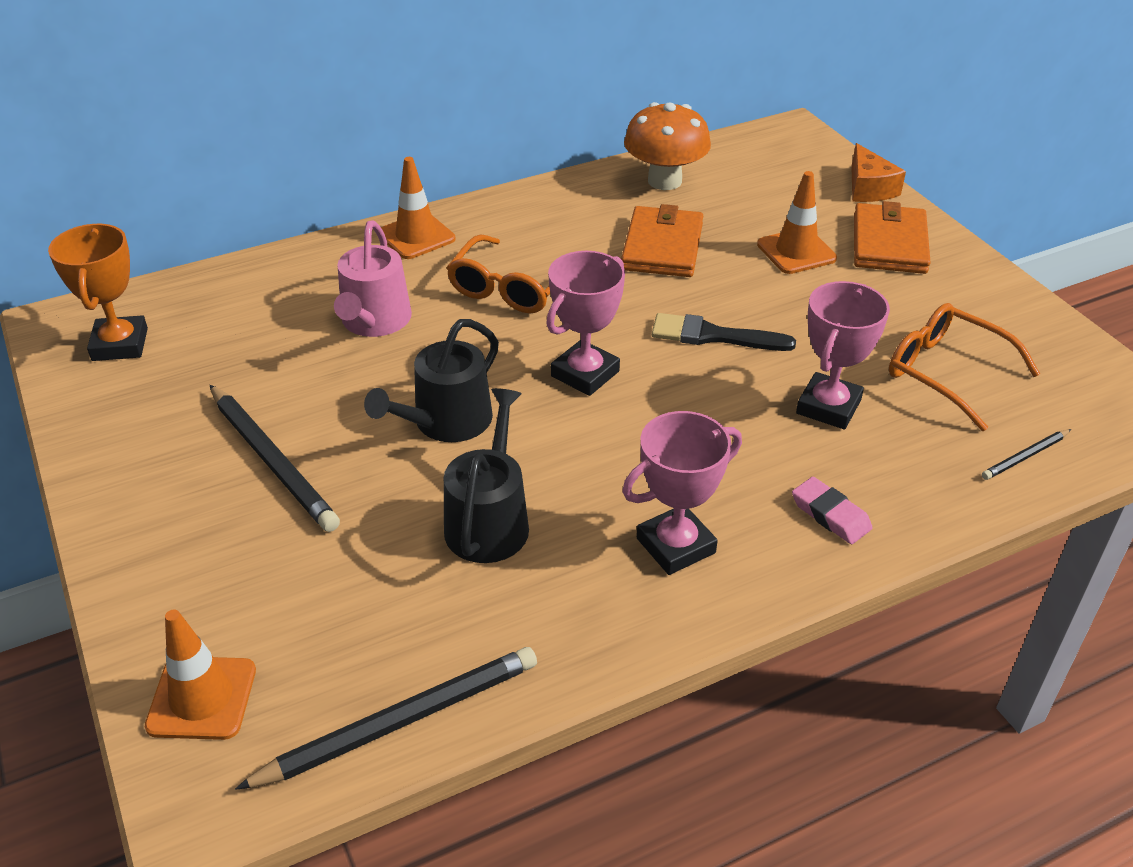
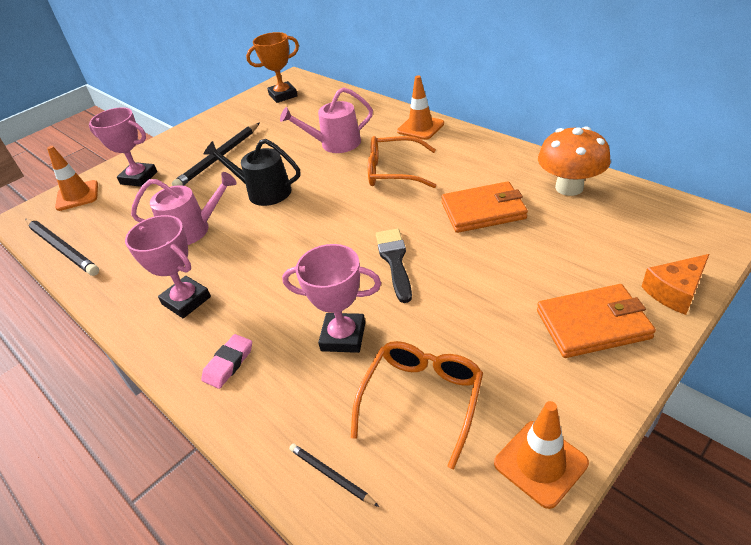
camera: 75 degrees right, 0 degrees up
(489, 521) = (192, 230): black watering can -> pink watering can
(585, 374) = (326, 222): pink trophy -> pink trophy (139, 178)
(796, 251) = (532, 273): orange traffic cone -> orange traffic cone (540, 463)

